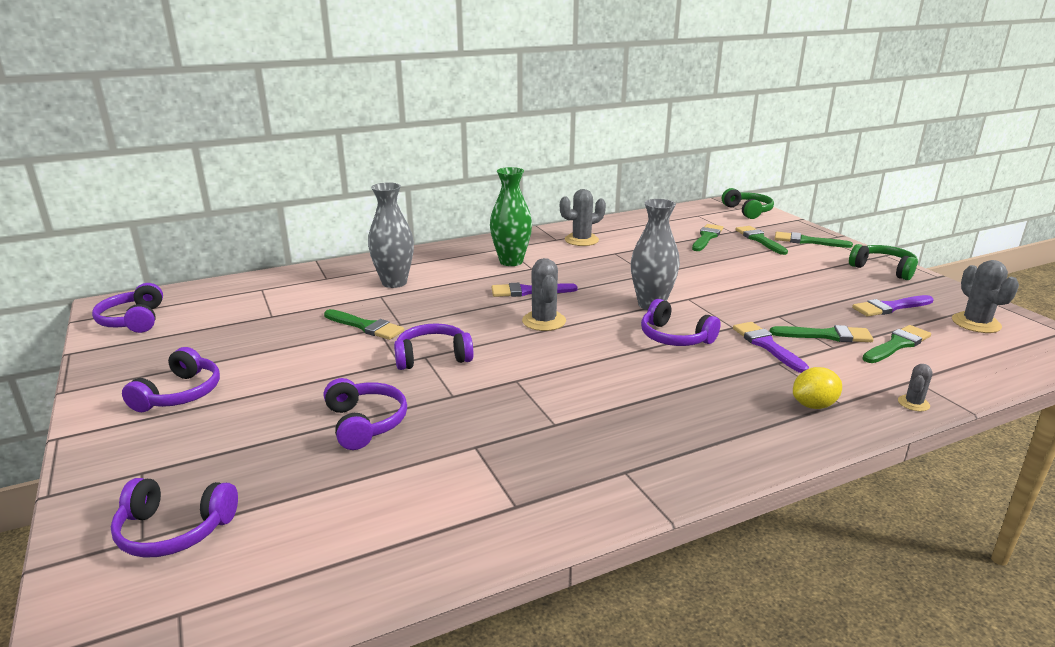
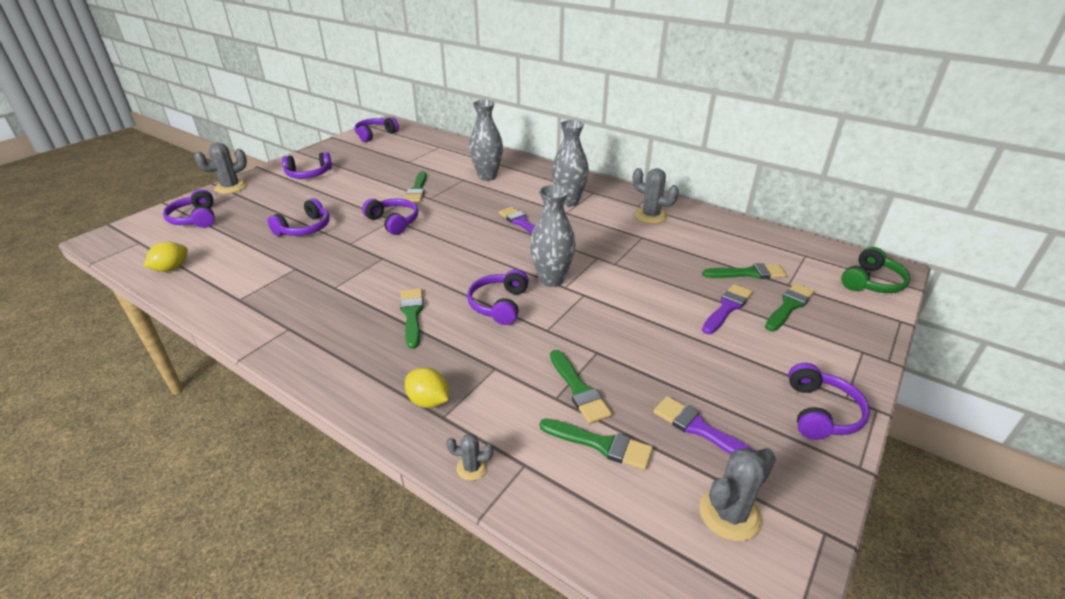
camera: 60 degrees right, 10 degrees up
(343, 572) = (171, 268): none -> yellow lemon
(511, 261) = (568, 202): green vase -> grey vase
(544, 321) = (477, 243): grey cactus -> grey cactus (231, 187)
(767, 345) = (525, 356): purple brush -> purple brush (727, 308)
(807, 241) = (833, 339): green brush -> green brush (412, 314)
(883, 269) = (821, 412): green headphones -> purple headphones

